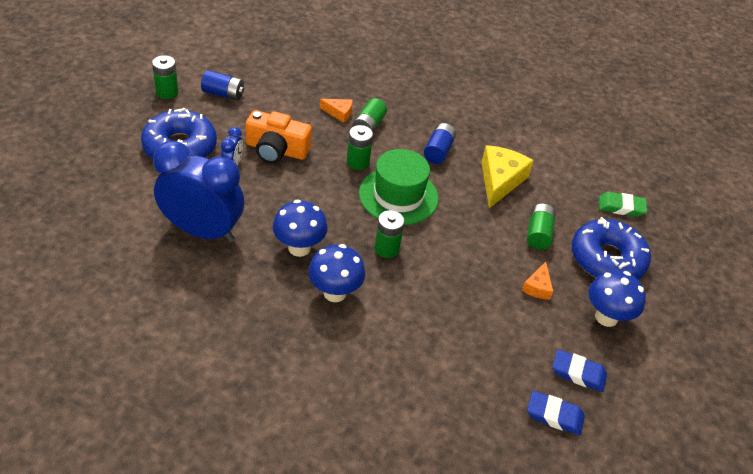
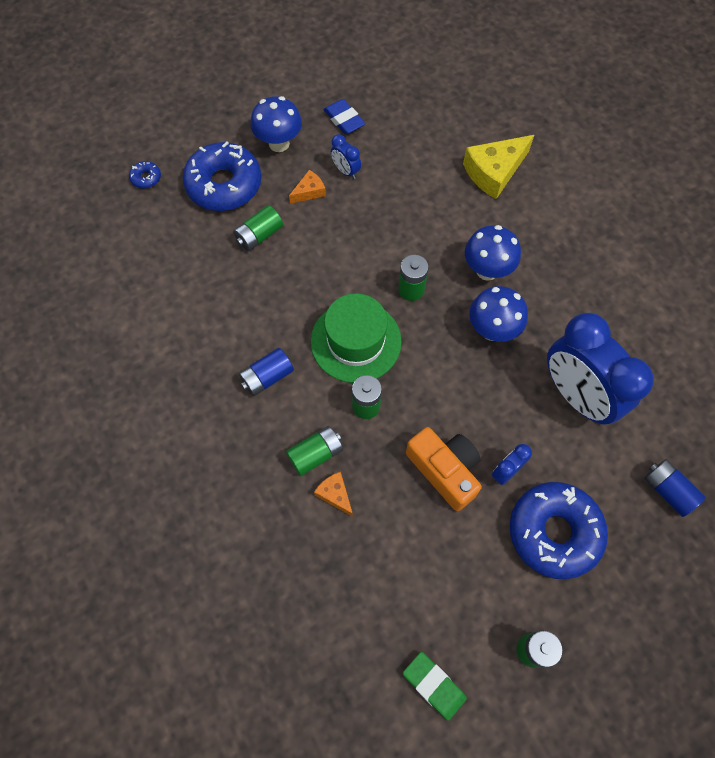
camera: 140 degrees left, 20 degrees up
(223, 94) = (459, 607): blue battery -> blue battery (667, 490)
(500, 181) = (238, 308): yellow cheese -> yellow cheese (494, 172)
(526, 321) = (346, 171): none -> blue clock
(554, 415) = (388, 105): blue eraser -> none
(621, 207) = (153, 222): green eraser -> green eraser (434, 685)
(666, 235) = (146, 178): none -> blue donut

